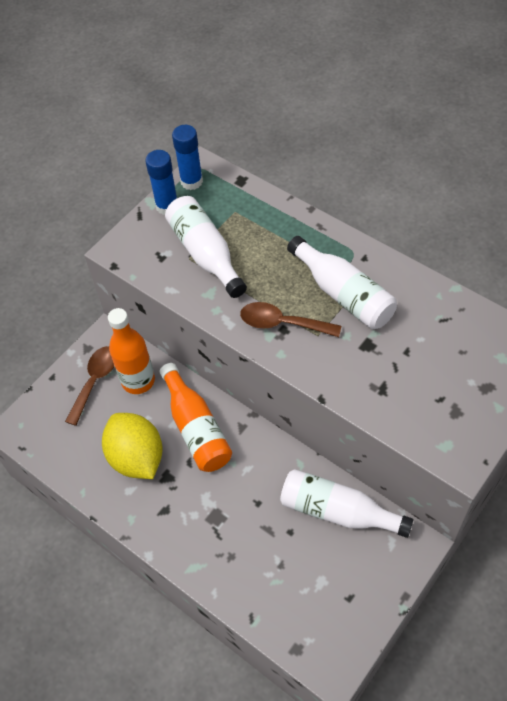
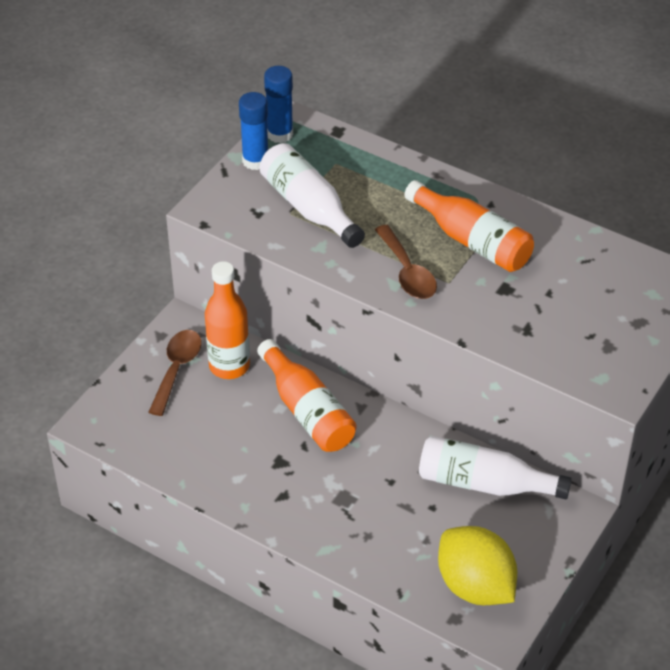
camera: 10 degrees left, 10 degrees down
(137, 457) = (241, 445): yellow lemon -> yellow lemon (475, 586)
(282, 323) = (407, 272): brown spoon -> brown spoon turned 120 degrees counterclockwise
(343, 294) = (472, 240): white bottle -> orange bottle

